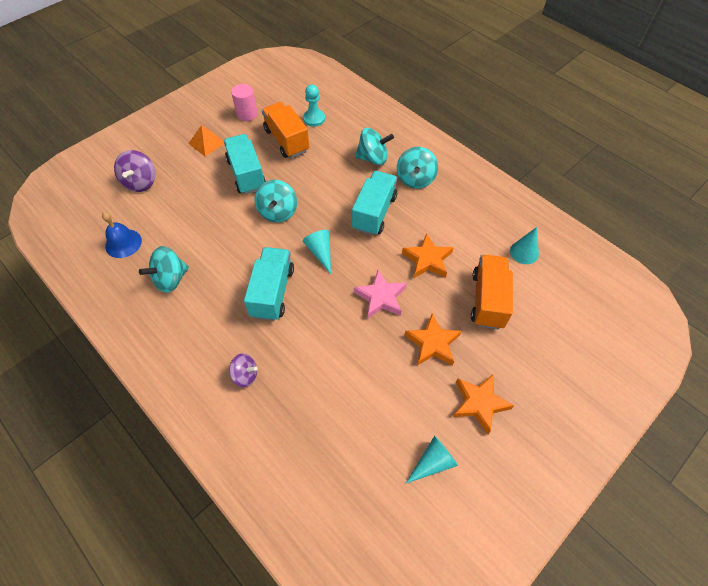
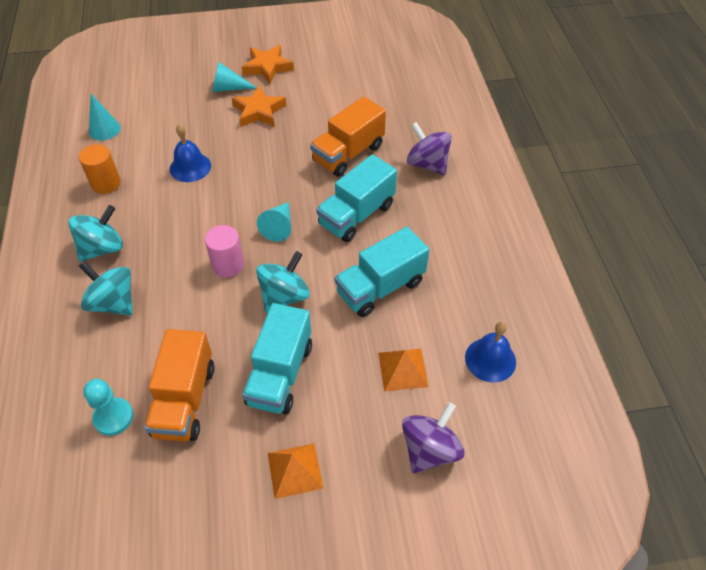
camera: 145 degrees left, 5 degrees down
(170, 279) = (452, 283): turquoise spinning top -> none
(176, 211) = (402, 369): none -> orange pyramid
(245, 375) = (427, 164): purple spinning top -> purple spinning top, size x1.54
(247, 114) = (195, 495): pink cylinder -> pink cylinder (228, 265)
(374, 213) = (186, 236): turquoise truck -> turquoise truck (380, 287)
(380, 297) = (264, 160): pink star -> none
(427, 260) = (190, 167): orange star -> blue bell
(433, 462) = (331, 58): turquoise cone -> turquoise cone (228, 88)
(467, 216) = (106, 183): none -> orange cylinder
(488, 300) = (181, 115): orange truck -> orange truck (348, 153)

